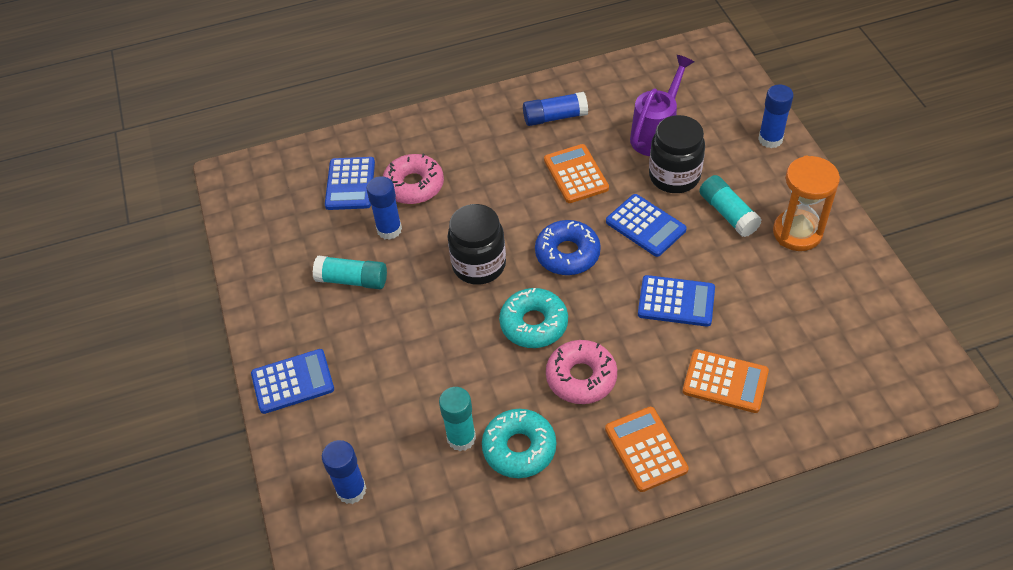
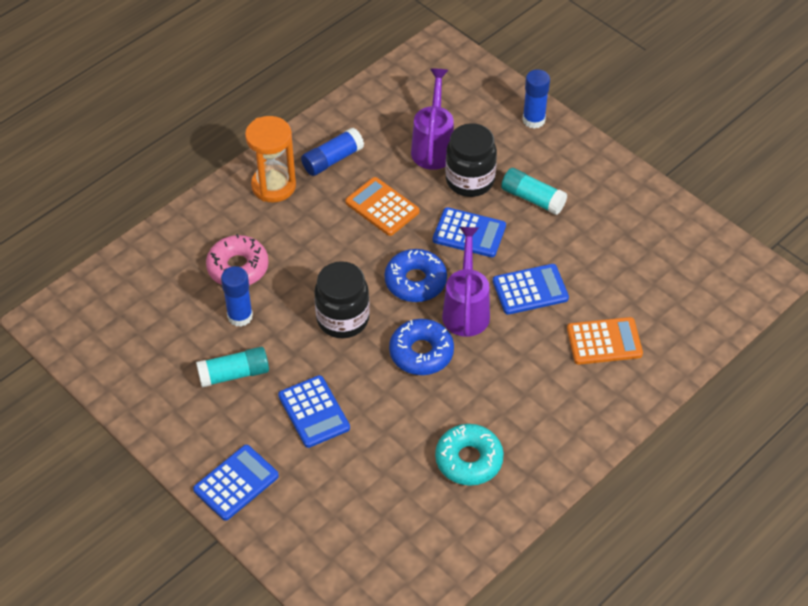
camera: 30 degrees left, 0 degrees up
(350, 184) = (175, 287): blue calculator -> blue calculator (314, 412)
(351, 490) = (347, 550): blue glue stick -> none
(461, 438) = (415, 471): turquoise glue stick -> none
(534, 324) = (421, 352): turquoise donut -> blue donut
(581, 377) = (487, 382): pink donut -> none
(601, 297) = (466, 309): none -> purple watering can
(646, 449) = (571, 420): orange calculator -> none
(797, 232) = (597, 196): orange hourglass -> orange hourglass (273, 186)

